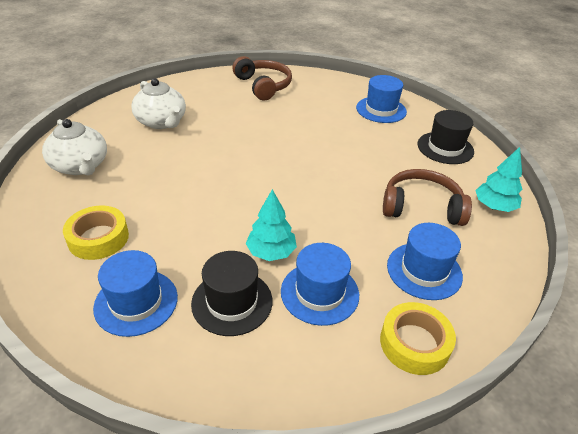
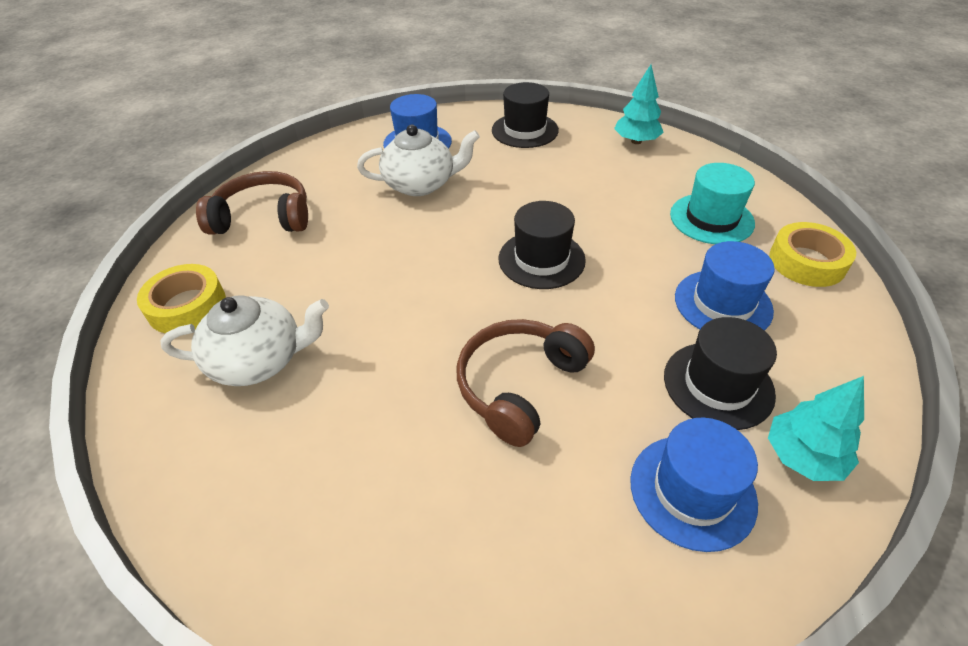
camera: 60 degrees left, 5 degrees up
(80, 166) = (306, 511): white teapot -> white teapot (421, 184)
(98, 238) = (532, 516): yellow tape -> yellow tape (187, 306)
(271, 252) = (642, 323): turquoise tree -> turquoise tree (802, 456)
(303, 192) = (541, 259): none -> black hat
(421, 207) = (614, 183): brown headphones -> brown headphones (519, 385)
(424, 270) = (711, 219): blue hat -> turquoise hat

